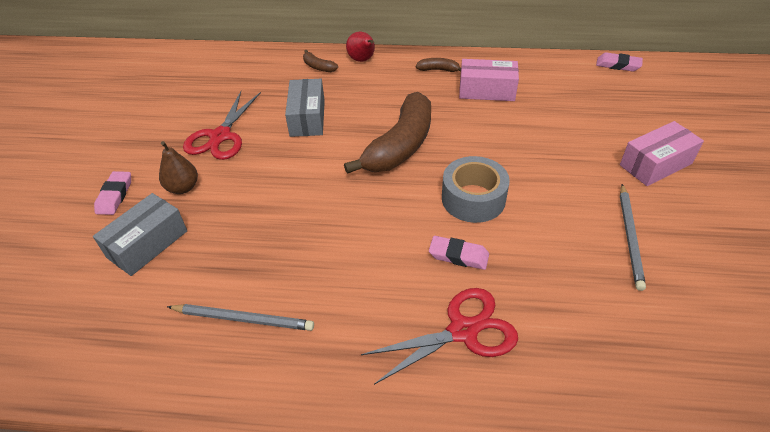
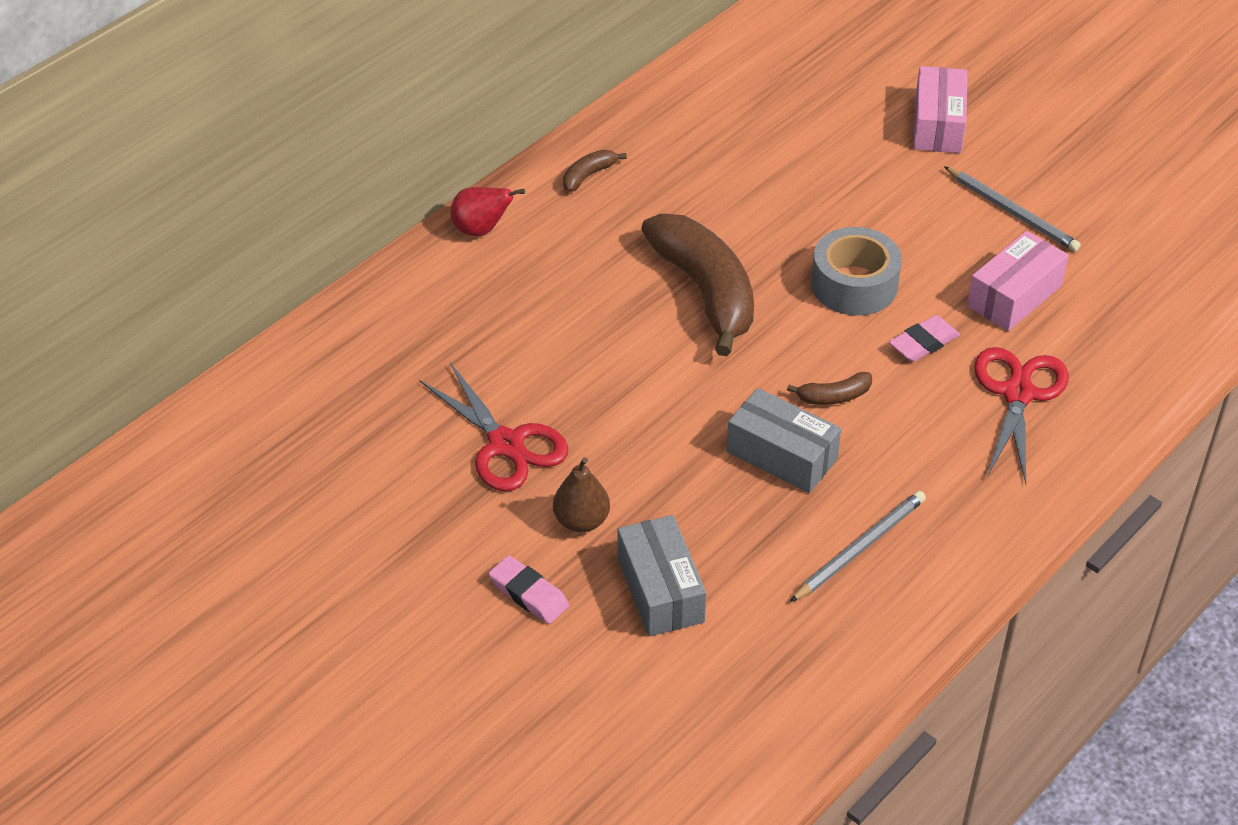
camera: 55 degrees left, 0 degrees up
(307, 118) = (557, 345): grey box -> grey box (781, 455)
(318, 67) = (446, 279): brown banana -> brown banana (834, 396)
(486, 91) = (680, 162): pink box -> pink box (1014, 296)
(618, 65) = (753, 31): pink eraser -> none

